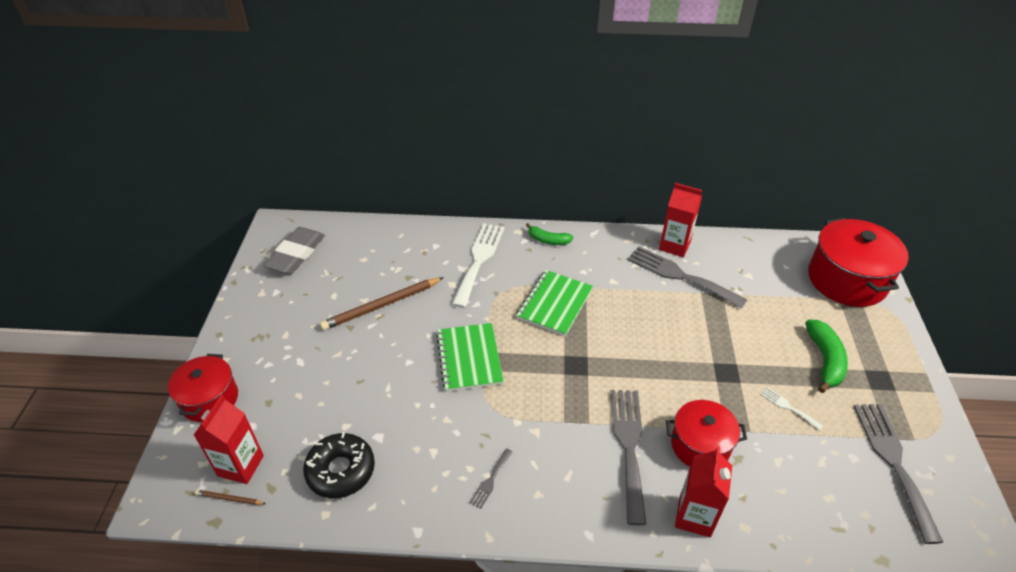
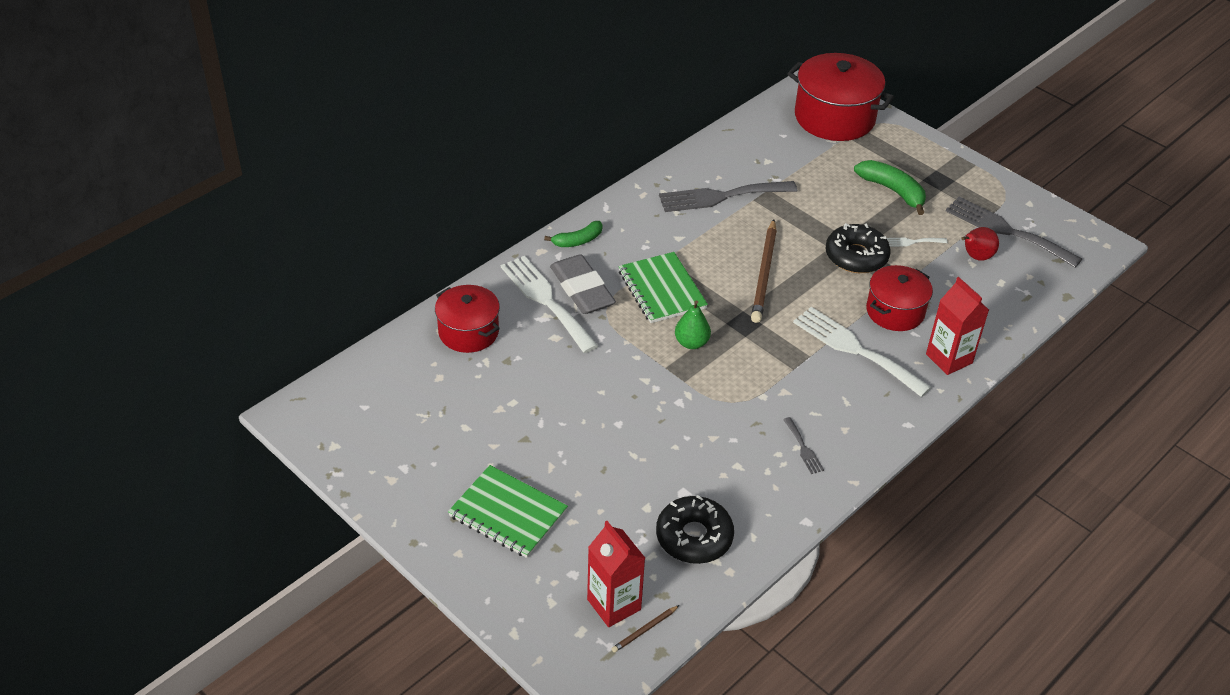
camera: 50 degrees left, 0 degrees up
(209, 399) = (502, 590): red pot -> red pot (468, 332)
(296, 254) = (364, 423): grey eraser -> grey eraser (582, 289)
(382, 306) = (523, 401): brown pencil -> brown pencil (764, 274)
(469, 358) = (661, 382): green notebook -> green notebook (508, 513)
(523, 350) = (691, 343): none -> green pear
(629, 446) = (855, 349): grey fork -> white fork
(674, 246) = (684, 174): red carton -> none
(725, 383) = (856, 256): none -> black donut
(833, 460) = (976, 257): none -> red pear

